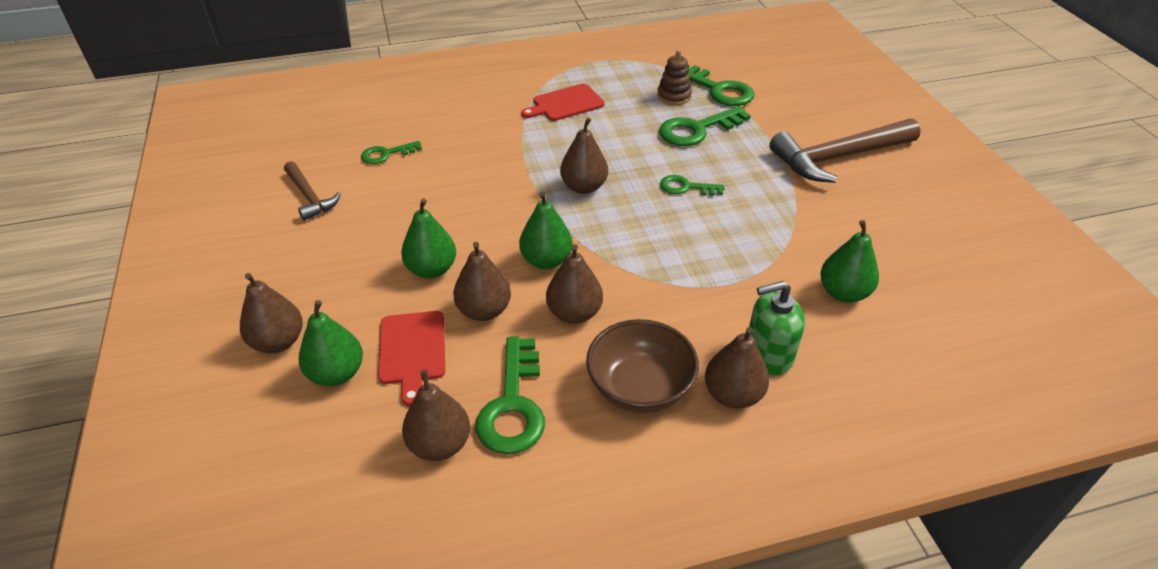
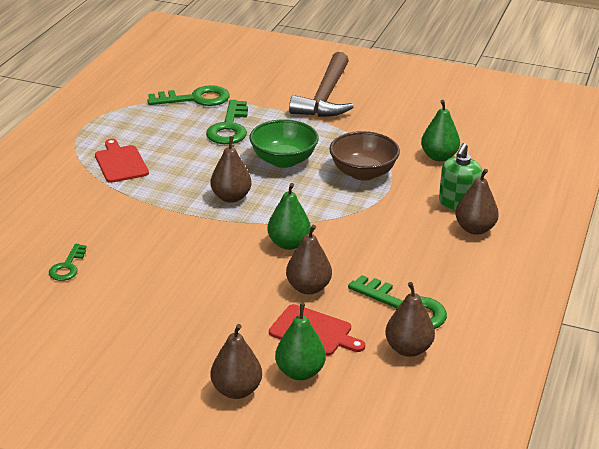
camera: 55 degrees left, 10 degrees down
(309, 197) = (73, 323): brown hammer -> none
(432, 269) = (240, 294): green pear -> none
(565, 104) = (120, 163): red cutting board -> red cutting board turned 150 degrees clockwise
(574, 313) = (351, 254): brown pear -> none
(640, 388) = (438, 257): brown bowl -> brown bowl (363, 173)
(674, 96) = (178, 118): brown stacking toy -> none
(686, 187) = (283, 160): green key -> green bowl

